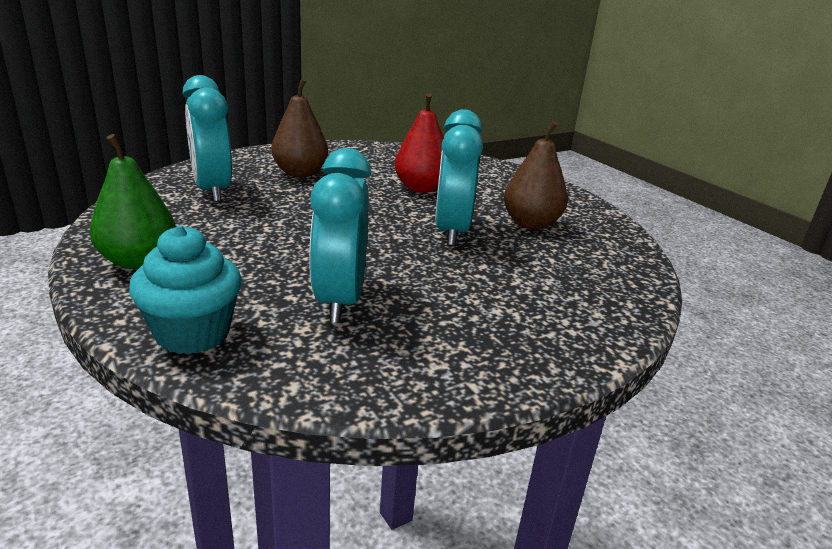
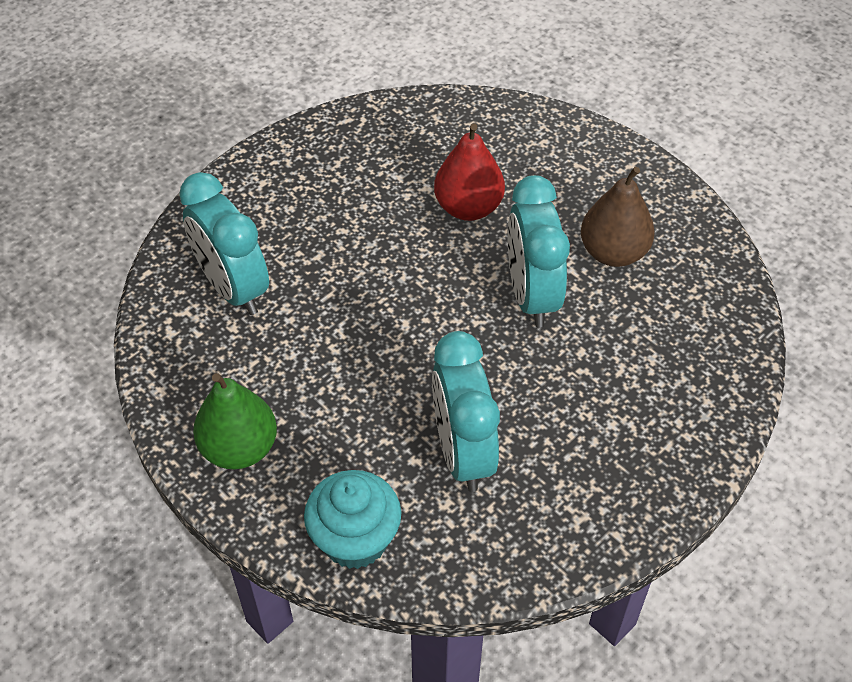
camera: 10 degrees left, 25 degrees up
(300, 173) = (313, 215): brown pear -> none

